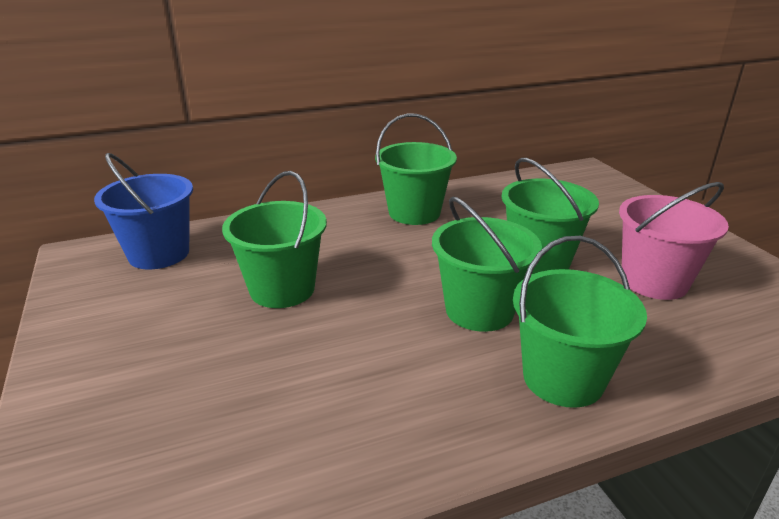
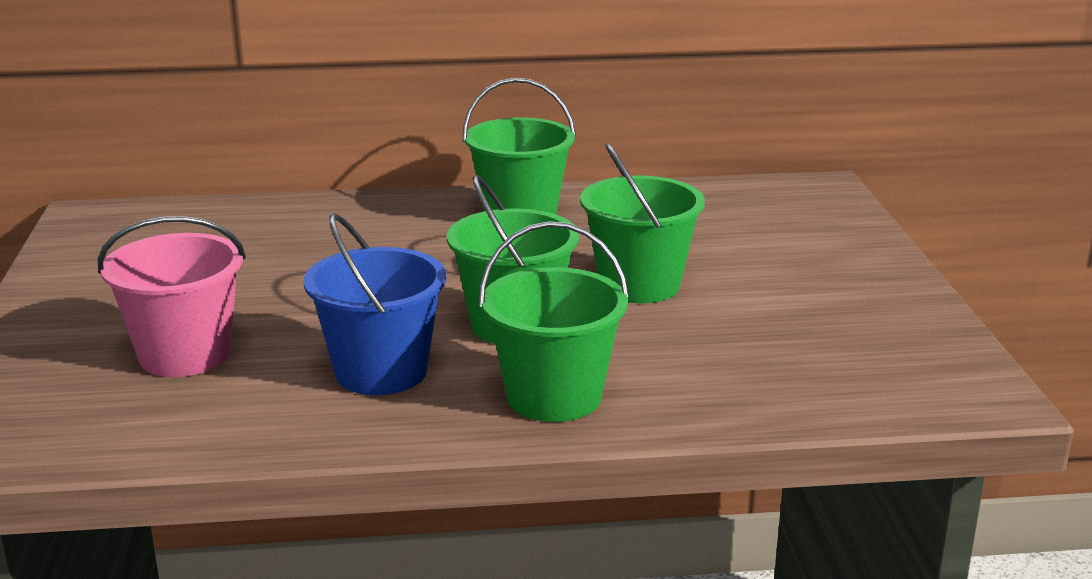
camera: 15 degrees right, 5 degrees down
(159, 254) = (176, 225): blue bucket -> blue bucket (381, 372)
(282, 289) = (297, 276): green bucket -> none
(654, 281) = (769, 325): pink bucket -> pink bucket (185, 355)

